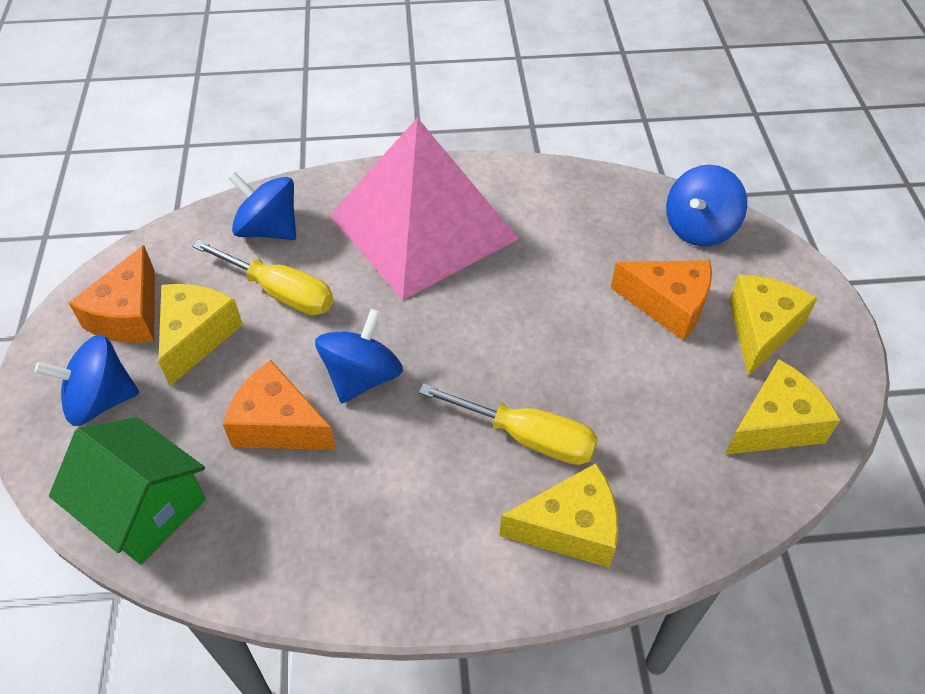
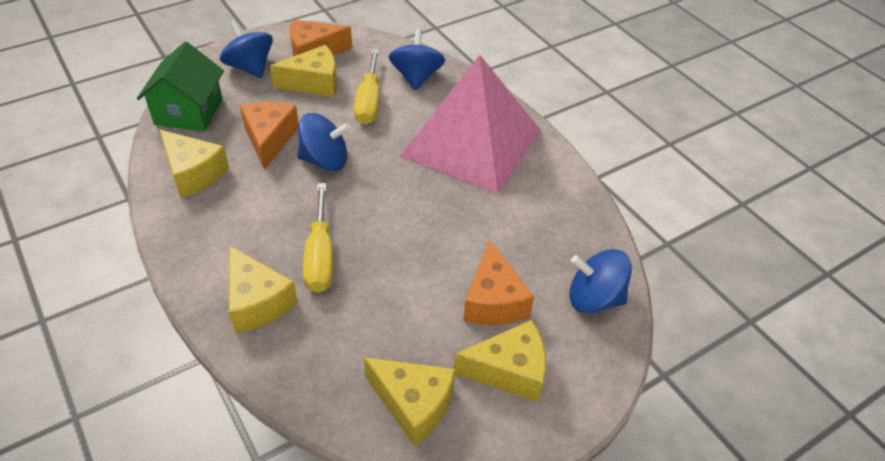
camera: 60 degrees right, 5 degrees down
(288, 538) = (193, 173): none -> yellow cheese

